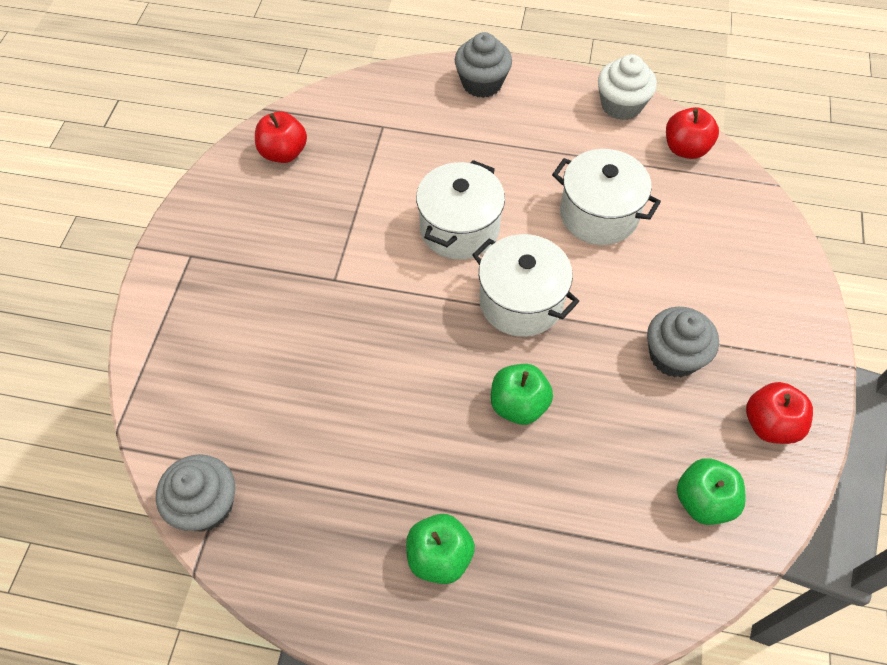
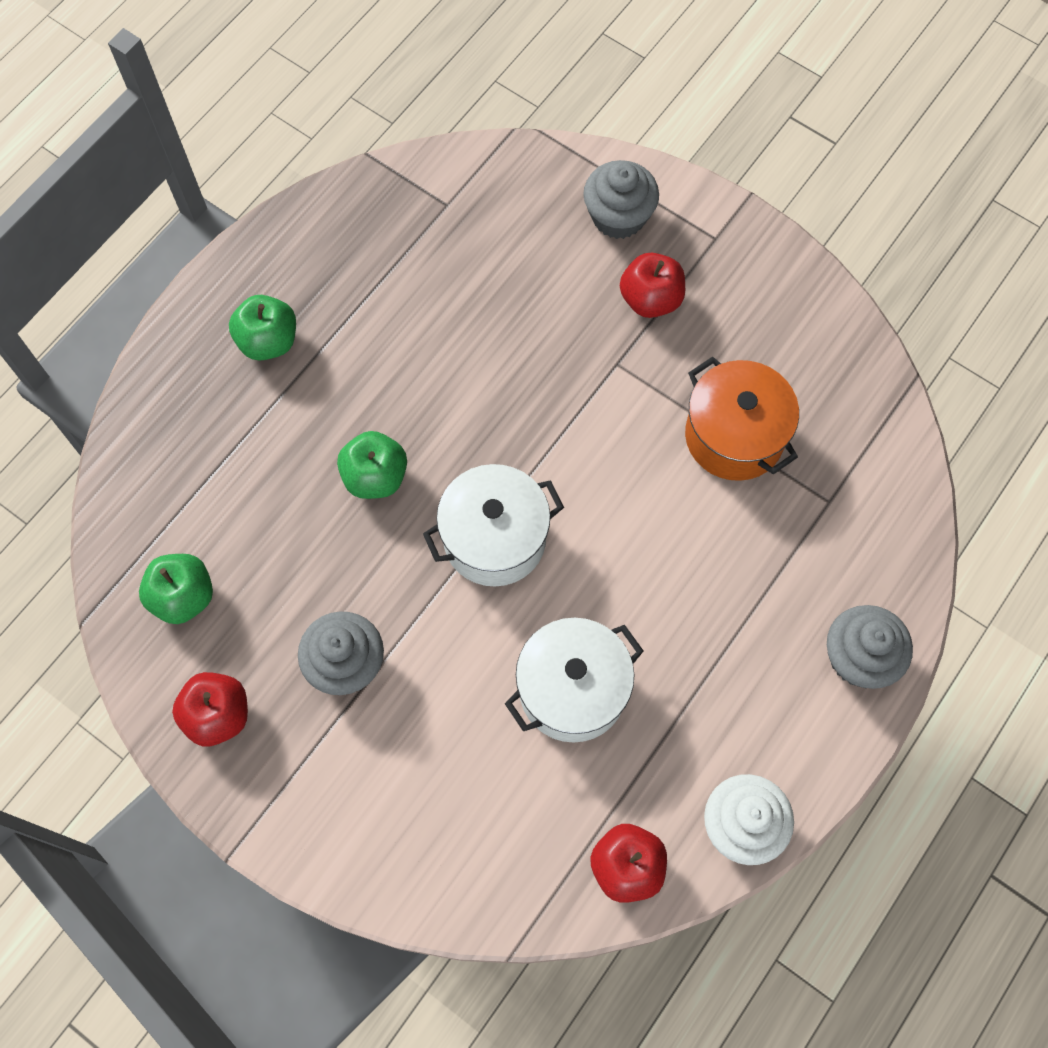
camera: 115 degrees right, 10 degrees up
(205, 505) = (421, 177): grey cupcake -> grey cupcake (618, 216)
(283, 153) = (830, 374): red apple -> red apple (650, 299)
(360, 190) = (734, 436): none -> orange pot
(459, 228) = (626, 520): white pot -> none

